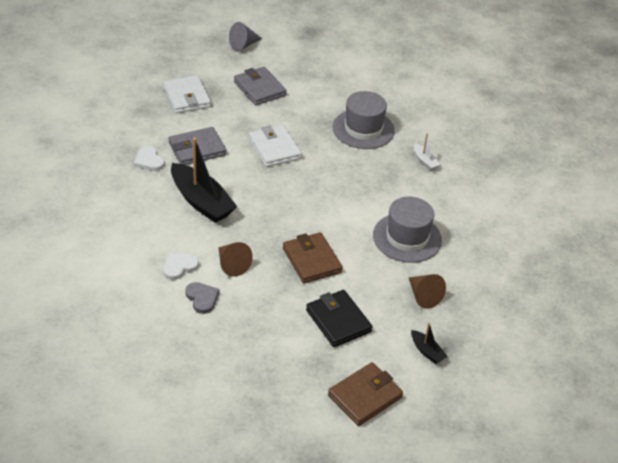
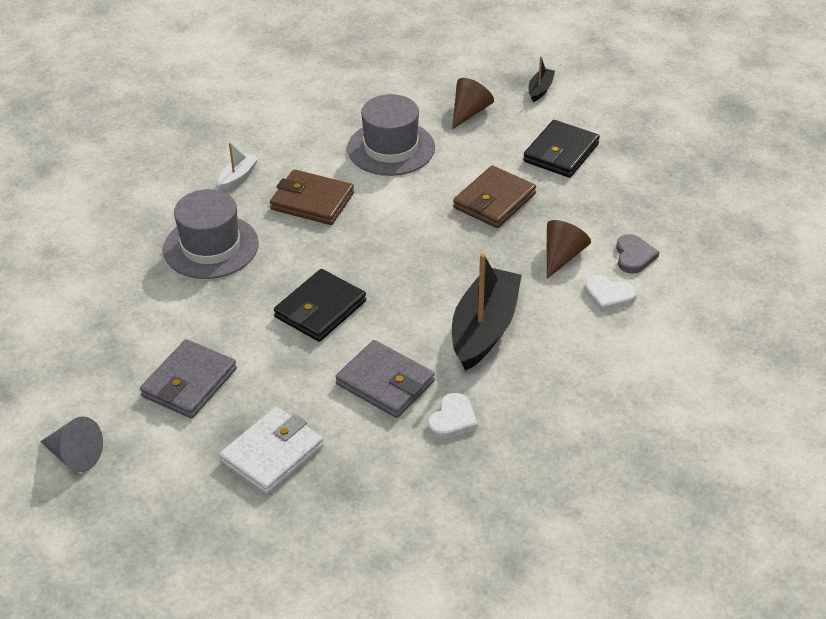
camera: 115 degrees left, 0 degrees up
(202, 298) = (634, 256): grey heart -> grey heart turned 150 degrees clockwise
(274, 148) = (320, 309): white wallet -> black wallet
(365, 396) = (633, 107): brown wallet -> brown wallet (312, 201)

